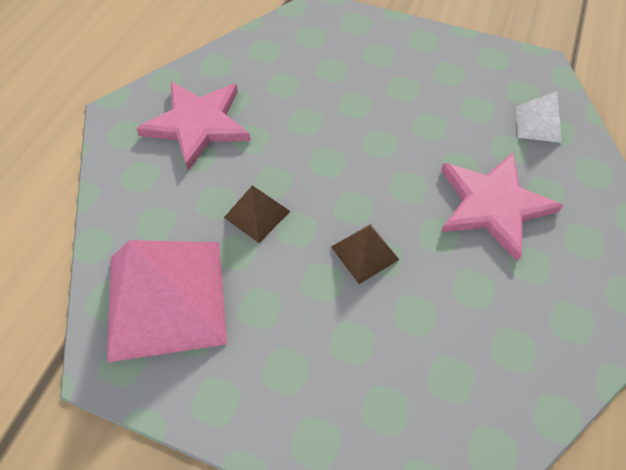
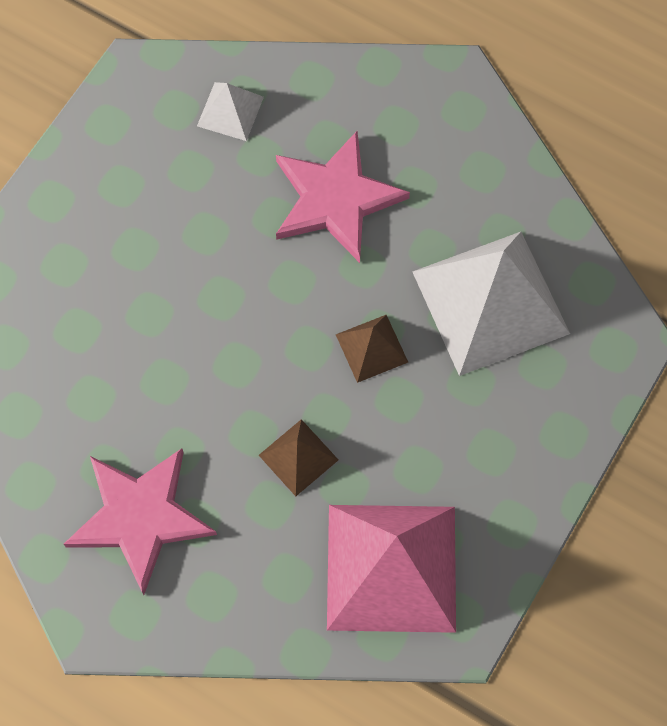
camera: 80 degrees left, 10 degrees up
(438, 348) = (490, 302): none -> white pyramid

